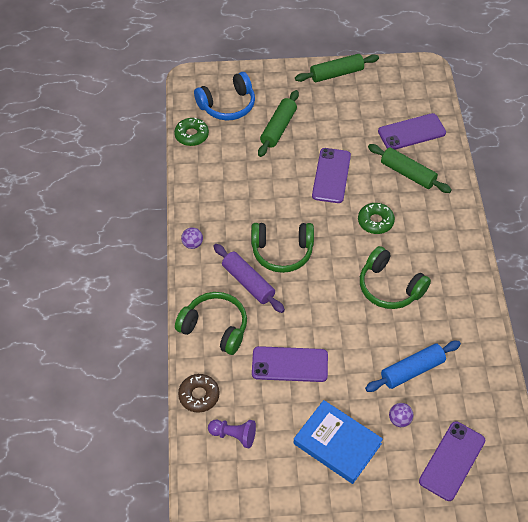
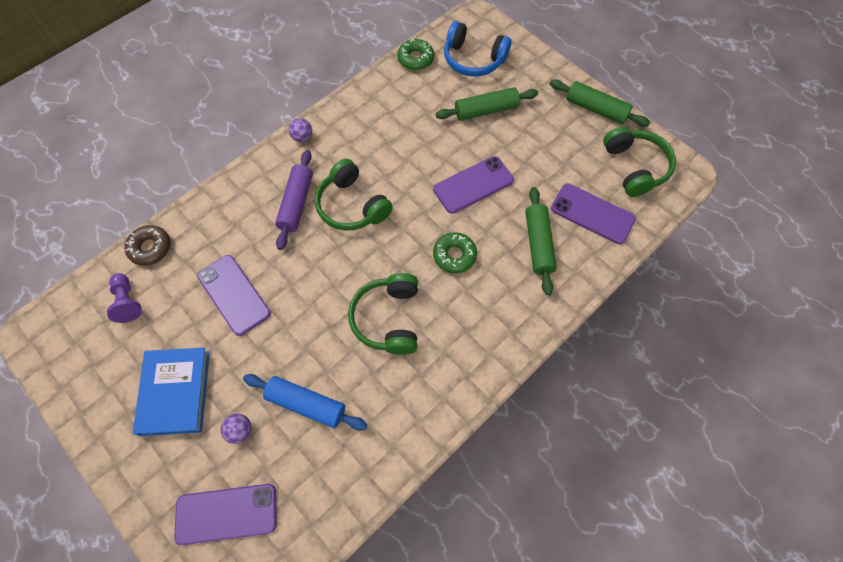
camera: 50 degrees right, 10 degrees up
(215, 328) = (229, 212): green headphones -> green headphones (635, 167)

